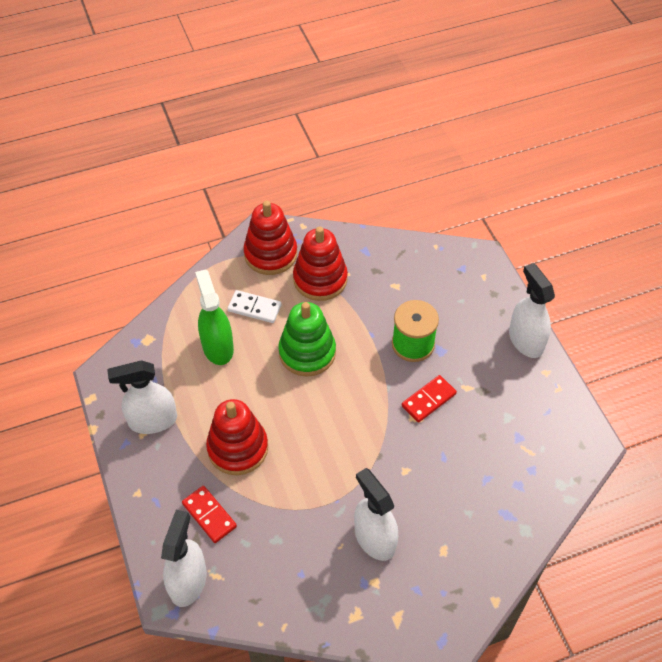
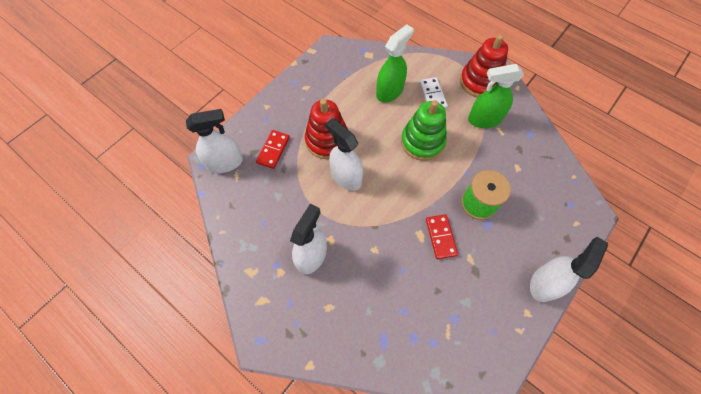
camera: 60 degrees right, 10 degrees up
(152, 420) = (317, 87): white spray bottle -> white spray bottle (346, 176)
(320, 279) = (484, 119): red stacking toy -> green spray bottle
(428, 400) = (441, 237): red domino -> red domino turned 60 degrees clockwise

